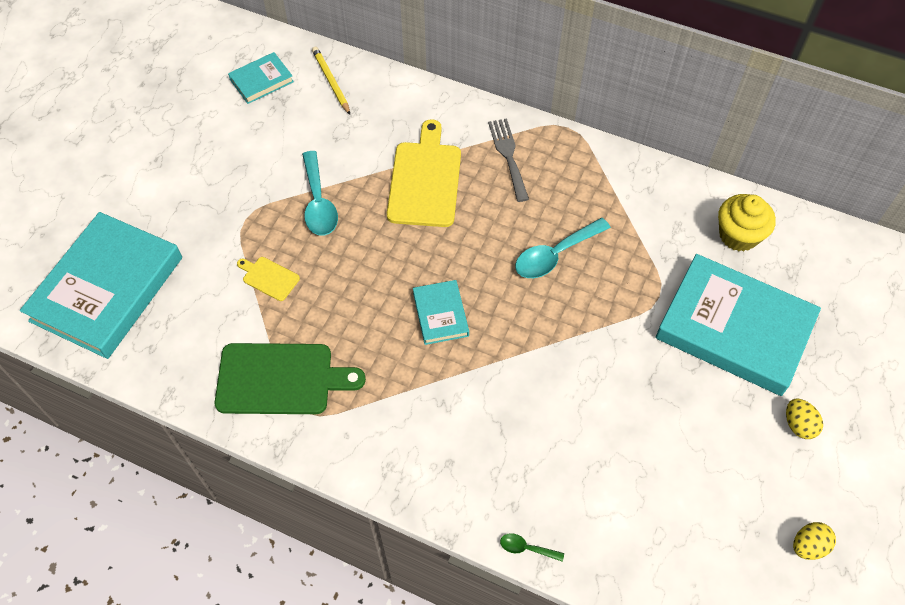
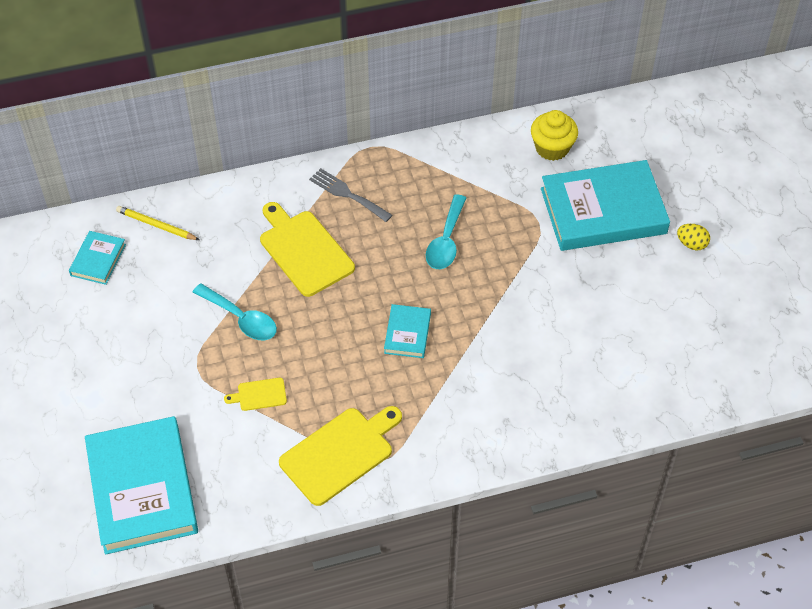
camera: 40 degrees left, 5 degrees down
(280, 379) = (340, 453): green cutting board -> yellow cutting board
(440, 314) = (407, 333): turquoise book -> turquoise book turned 60 degrees clockwise
(526, 548) = (602, 434): green spoon -> none
(808, 546) = (757, 311): yellow egg -> none

